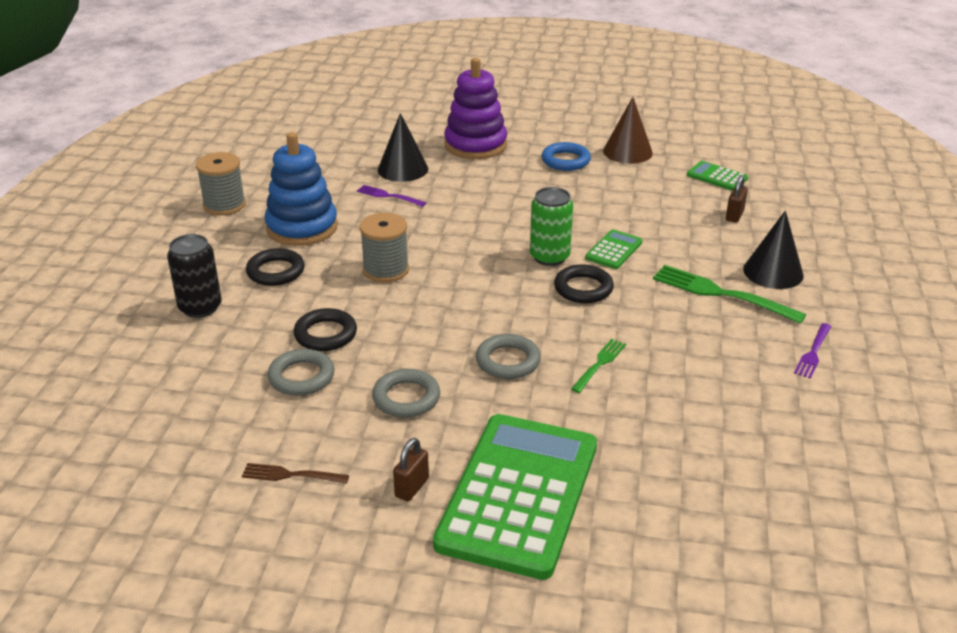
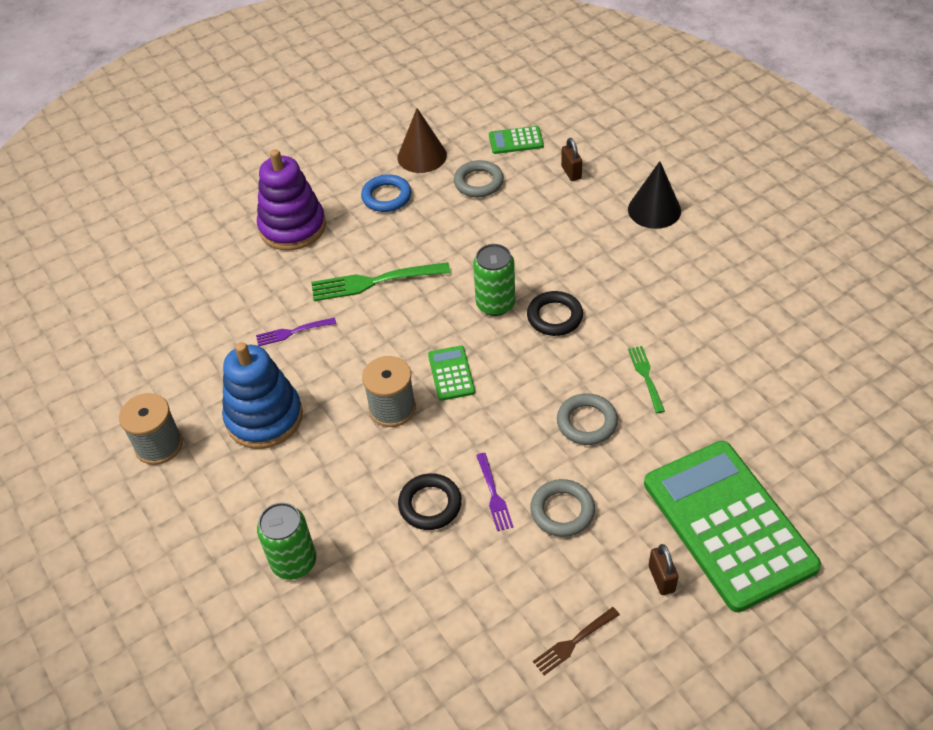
camera: 40 degrees left, 15 degrees up
(200, 307) = (294, 562): black can -> green can
(275, 271) = (306, 478): black ring -> none
(301, 377) = (466, 557): grey ring -> grey ring (478, 182)
(403, 169) = (265, 295): black cone -> none
(613, 250) = (531, 265): green calculator -> green calculator (451, 373)
(721, 294) = (646, 254): green fork -> green fork (374, 282)
(813, 352) = (753, 265): purple fork -> purple fork (494, 494)

